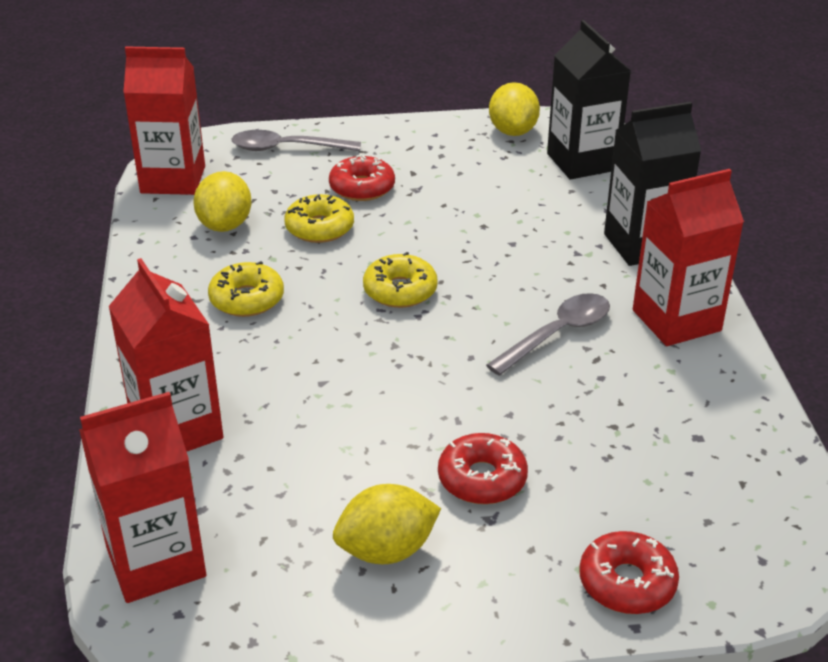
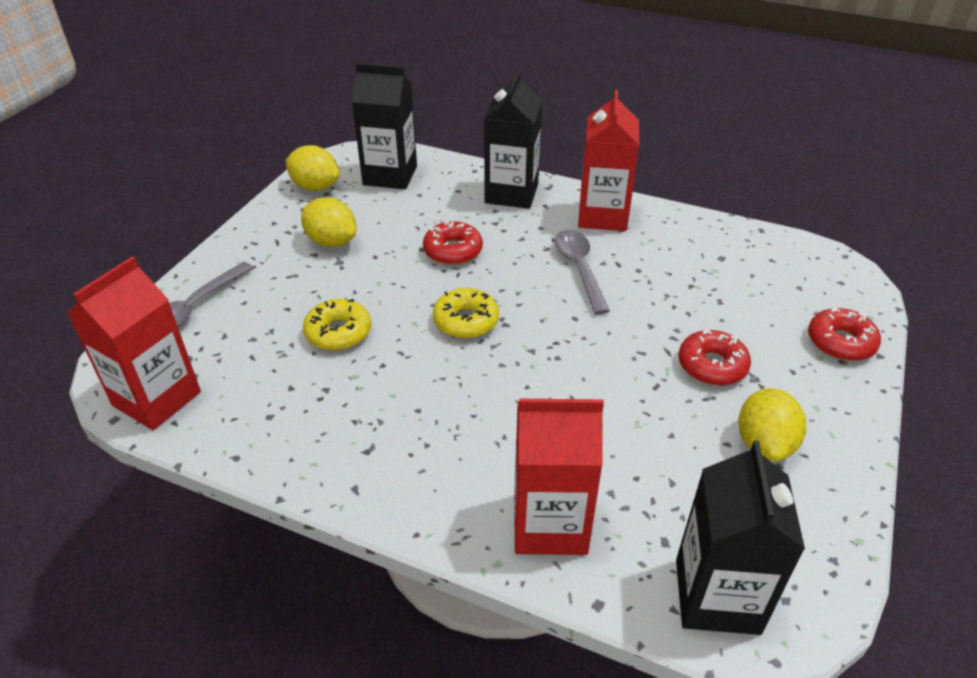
camera: 60 degrees left, 5 degrees up
(155, 561) = (717, 596): red carton -> black carton
(225, 225) = (273, 388): yellow lemon -> yellow lemon (331, 242)
(247, 299) = (400, 413): yellow donut -> none
(362, 187) = (305, 288): red donut -> red donut (453, 251)

